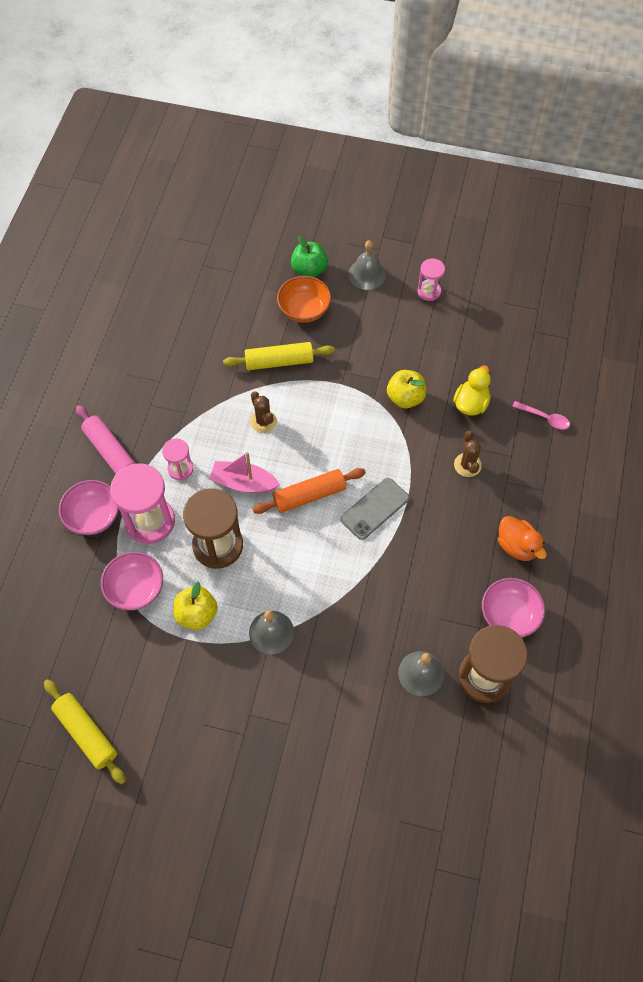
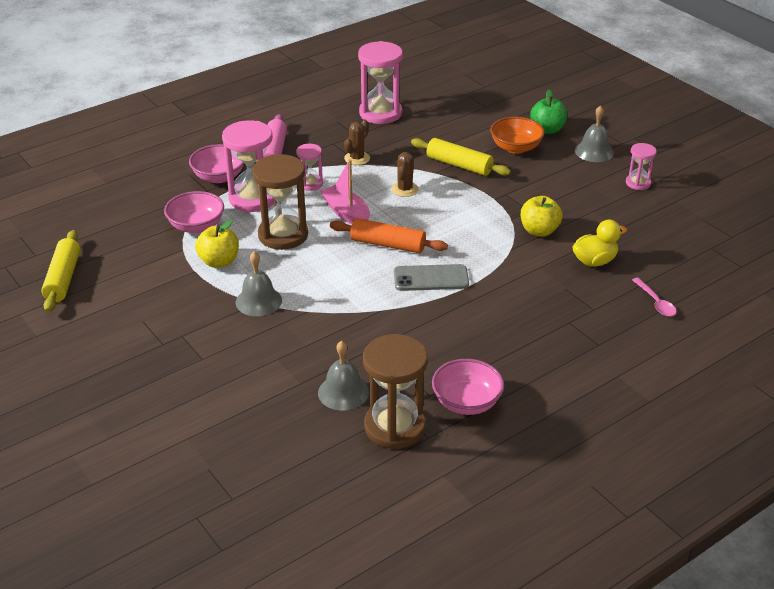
camera: 40 degrees right, 25 degrees down
(154, 339) = (380, 113): none -> pink hourglass
(467, 465) = (545, 294): brown cactus -> brown cactus (357, 158)
(517, 546) = (528, 365): orange duck -> none

